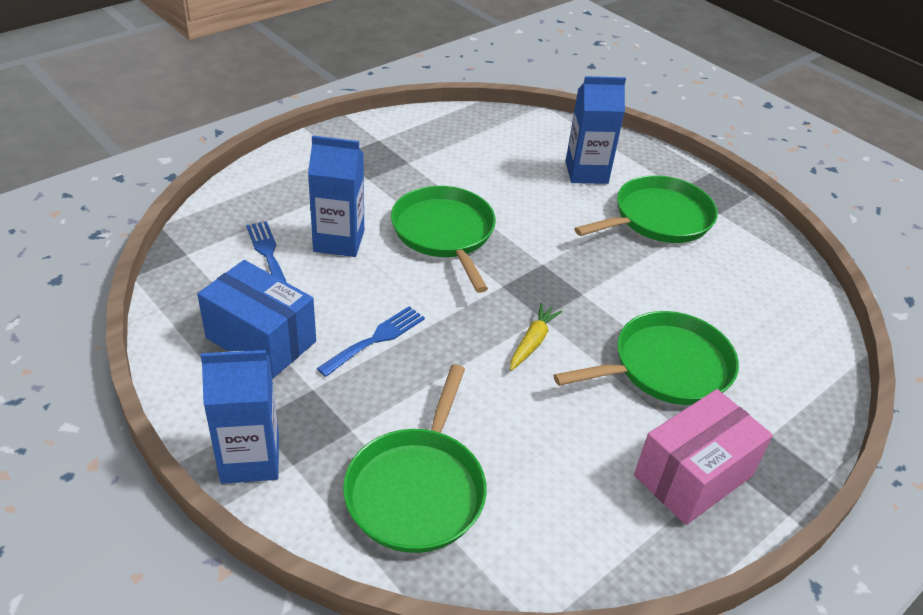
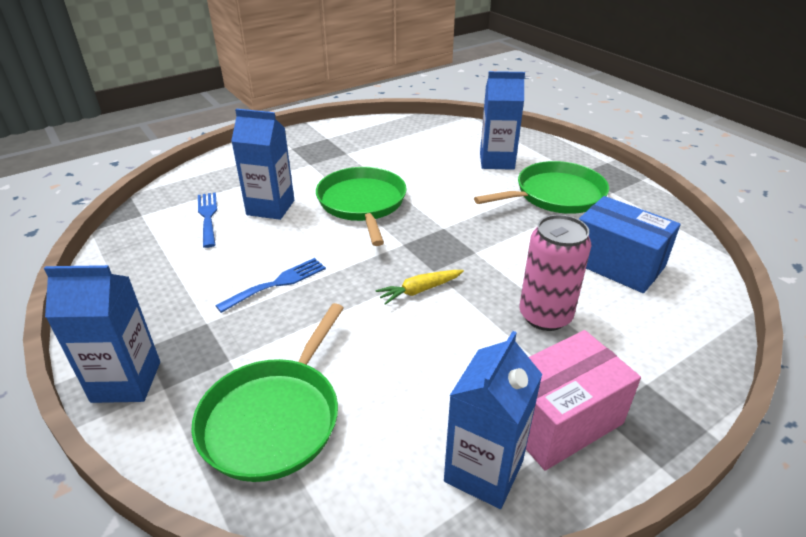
camera: 10 degrees right, 5 degrees down
(261, 339) = (176, 281): blue box -> blue box (616, 264)
(532, 342) = (420, 290): yellow carrot -> yellow carrot turned 150 degrees counterclockwise
(630, 529) = (483, 471): none -> blue carton
(666, 367) = (545, 316): green pan -> pink can

